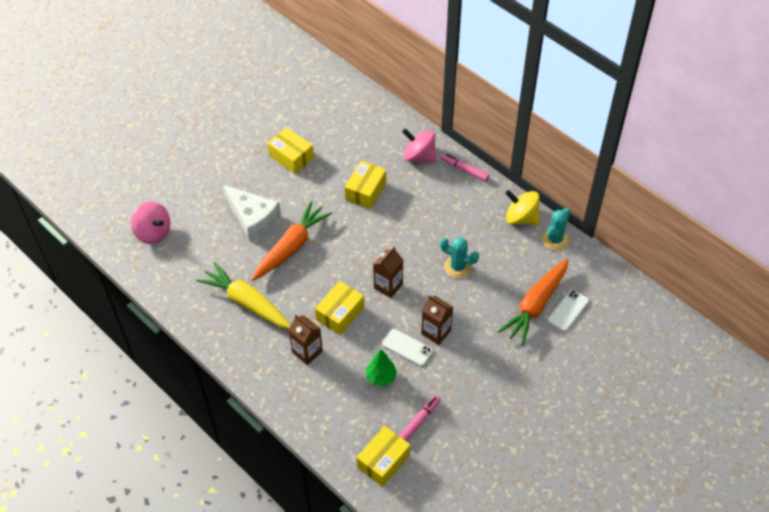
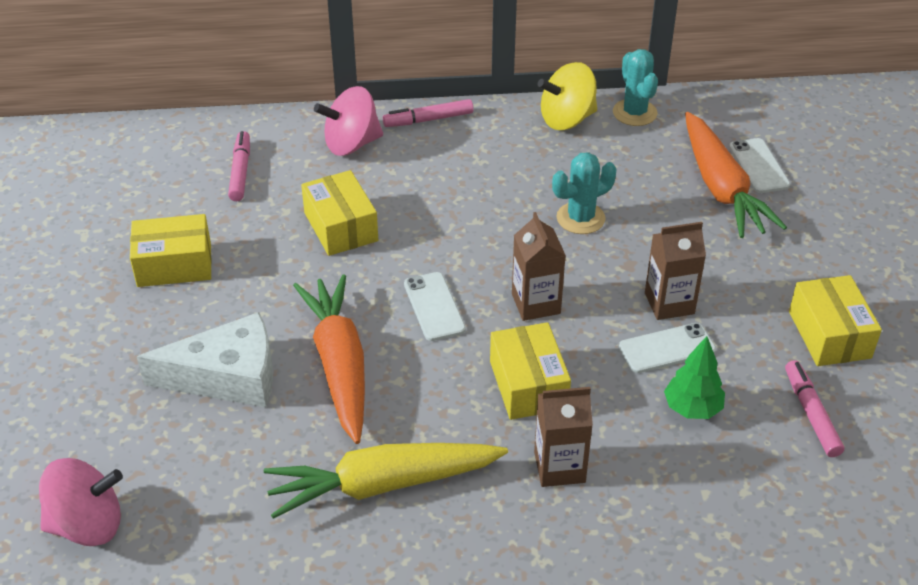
camera: 50 degrees left, 10 degrees down
(352, 254) = (434, 306): none -> white phone
(363, 134) = (240, 171): none -> pink marker
(383, 461) = (851, 498): yellow box -> yellow box (829, 334)

